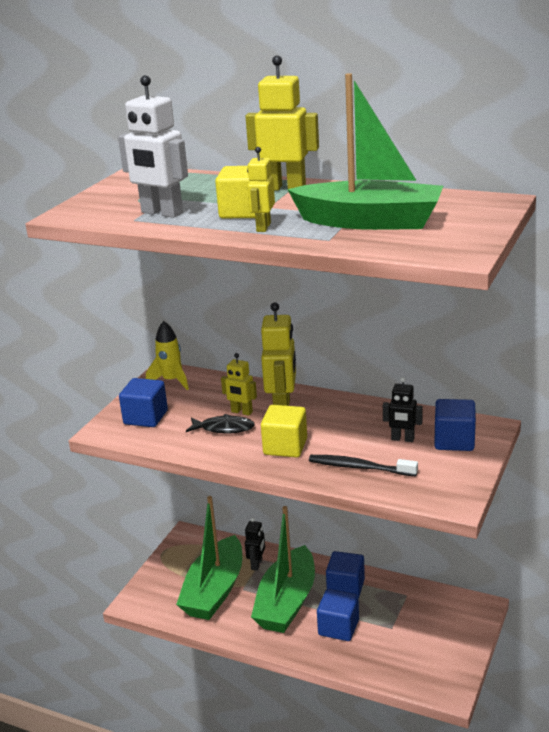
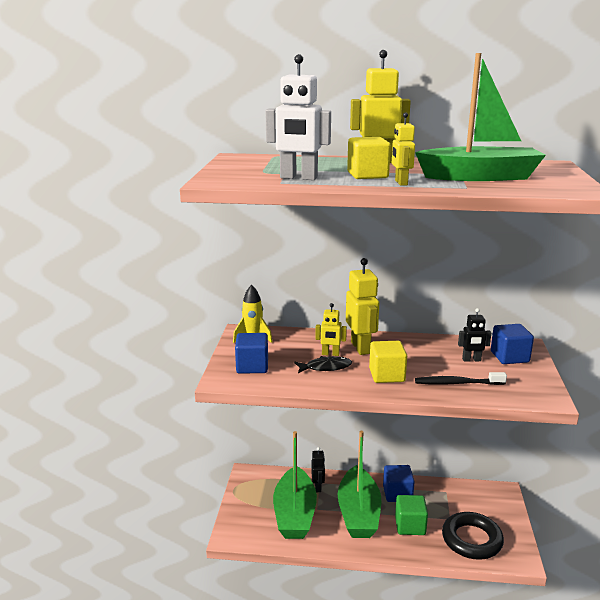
camera: 20 degrees left, 5 degrees down
(338, 627) = (410, 526): blue cube -> green cube
(403, 657) = (472, 540): none -> black ring

